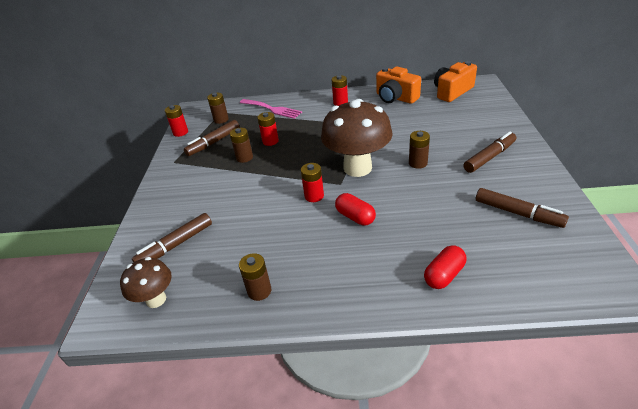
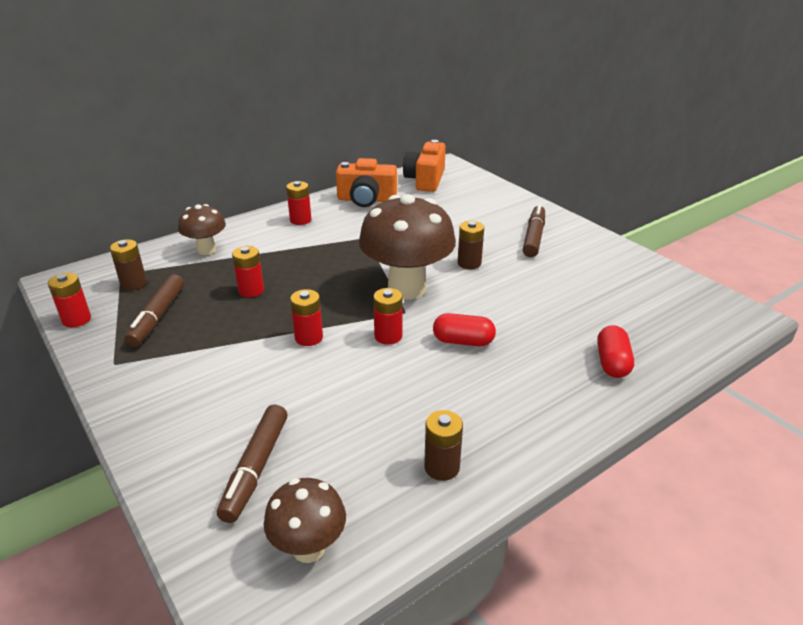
camera: 40 degrees left, 5 degrees down
(244, 157) = (234, 322): brown battery -> none
(271, 181) = (309, 337): none -> red battery
(272, 109) = (206, 250): pink fork -> brown mushroom
(518, 213) = (613, 282): brown marker -> none

